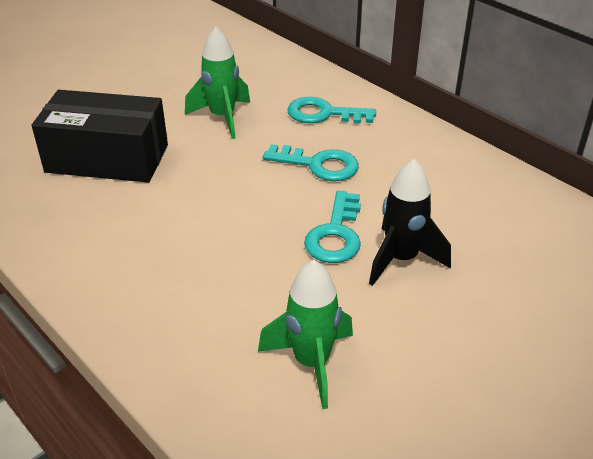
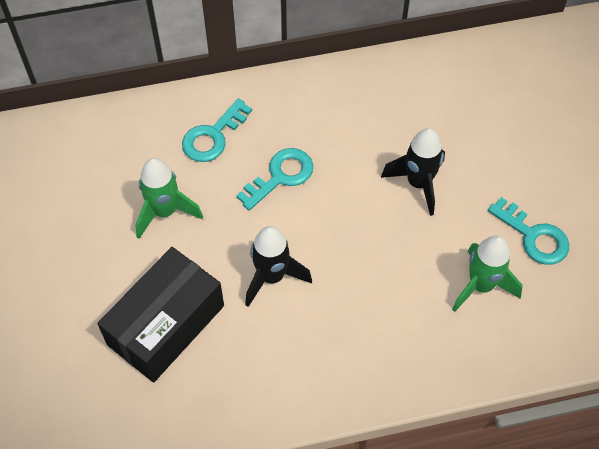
camera: 60 degrees left, 20 degrees up
(202, 199) = (272, 277): none -> black rocket
(336, 234) = (369, 208): turquoise key -> turquoise key (534, 236)

